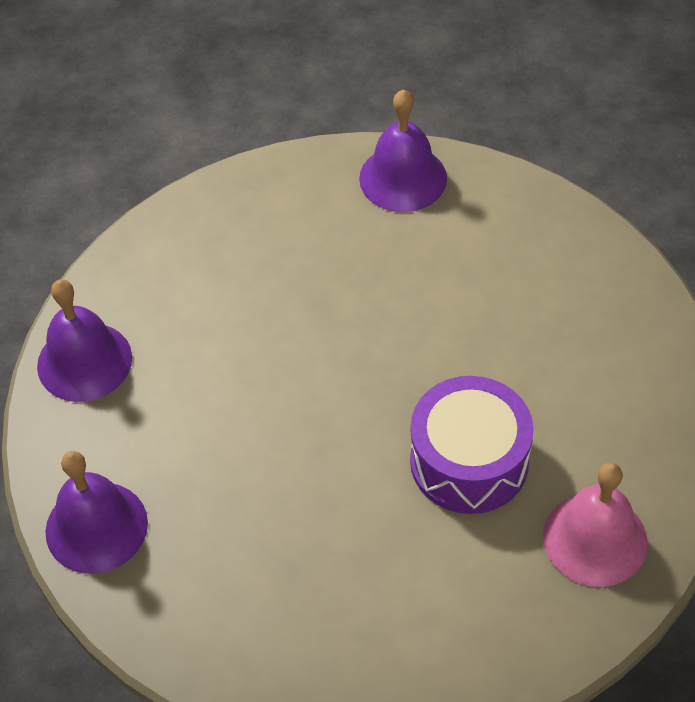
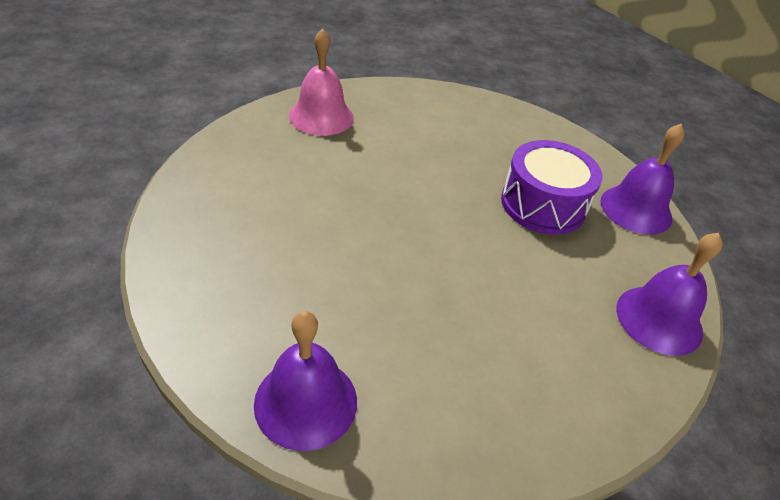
camera: 170 degrees left, 10 degrees down
(469, 461) = (374, 168): purple drum -> purple drum (543, 204)

